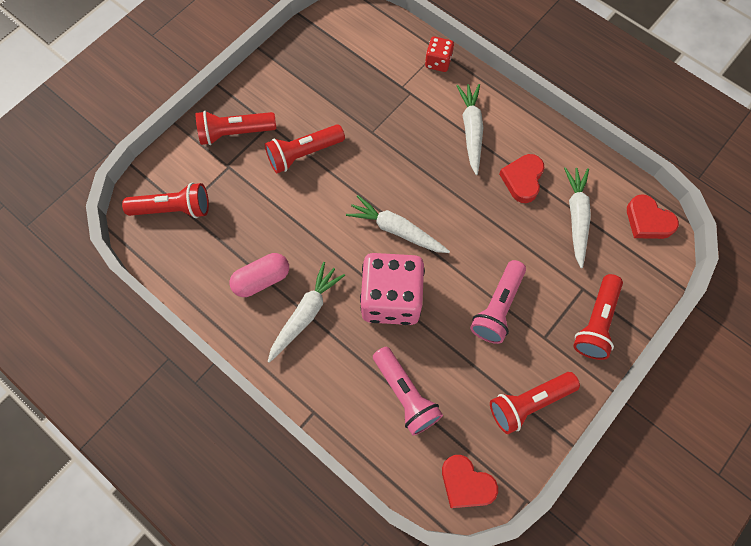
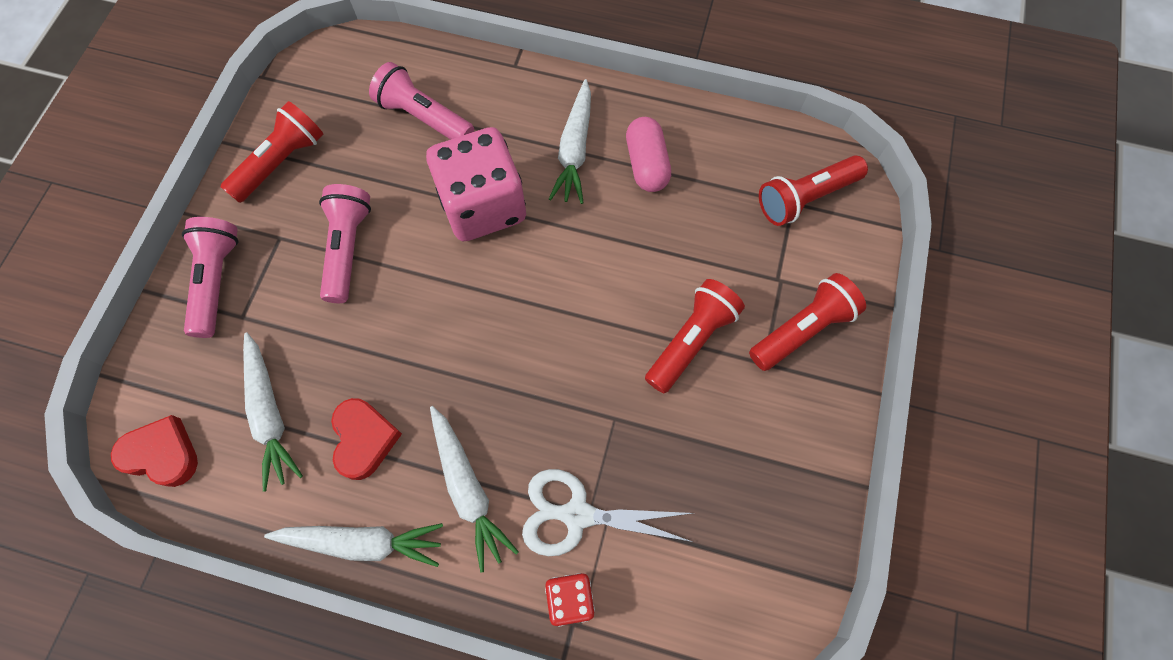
camera: 155 degrees right, 0 degrees up
(262, 279) = (646, 164): pink capsule -> pink capsule turned 45 degrees counterclockwise
(396, 230) = (513, 290): white carrot -> white carrot (362, 542)
(417, 95) = (576, 514): none -> white scissors
(466, 483) = (329, 67): red heart -> none
(595, 323) = (217, 280): red flashlight -> pink flashlight

